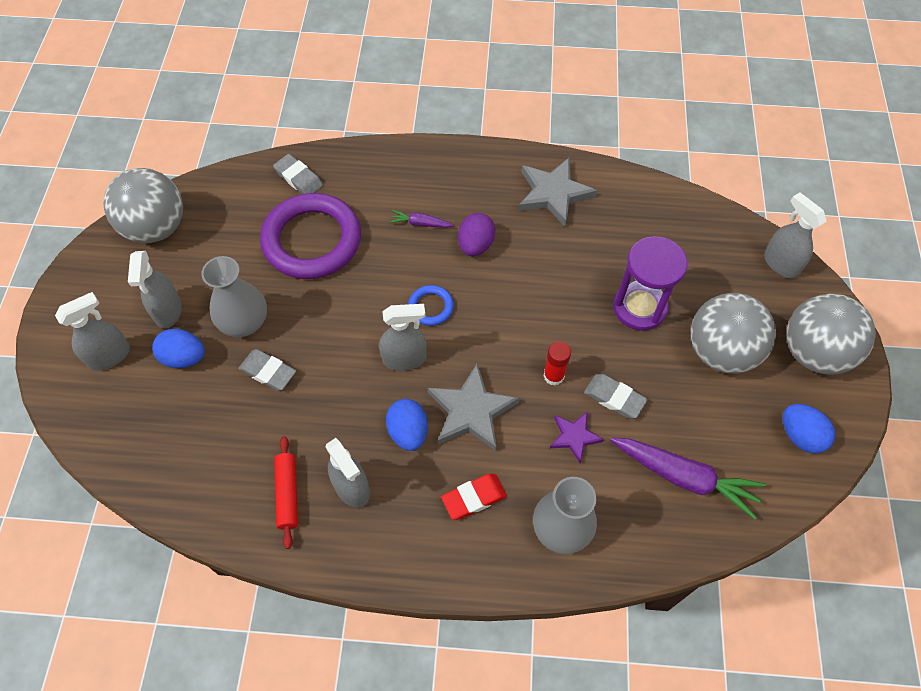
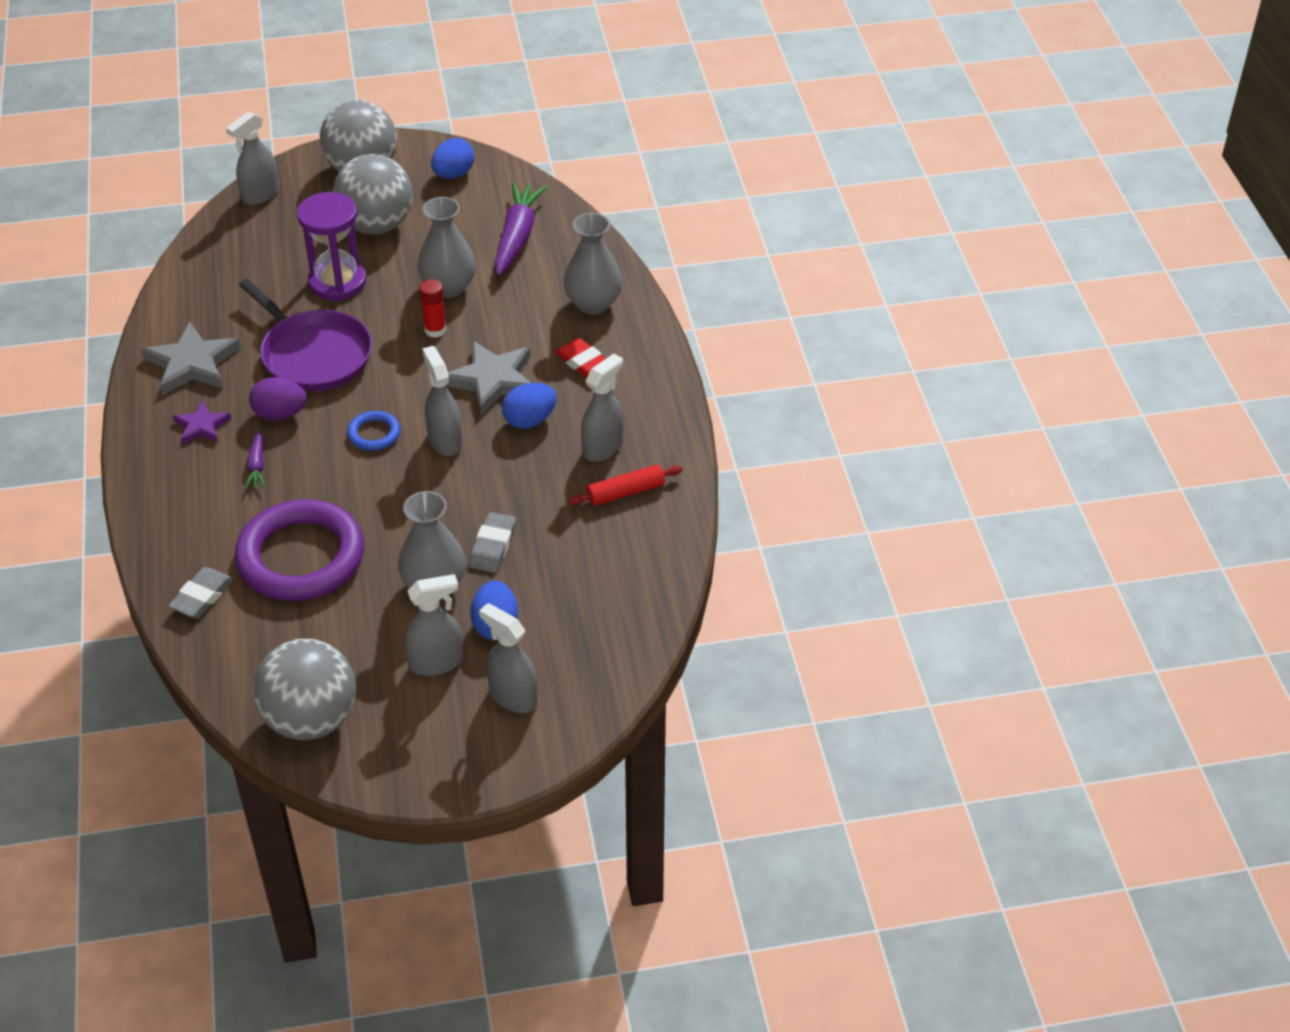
camera: 105 degrees left, 15 degrees down
(543, 277) = (313, 354): none -> purple pan
(574, 437) = (498, 307): purple star -> purple star (202, 426)
(614, 398) = (448, 287): grey eraser -> grey vase

